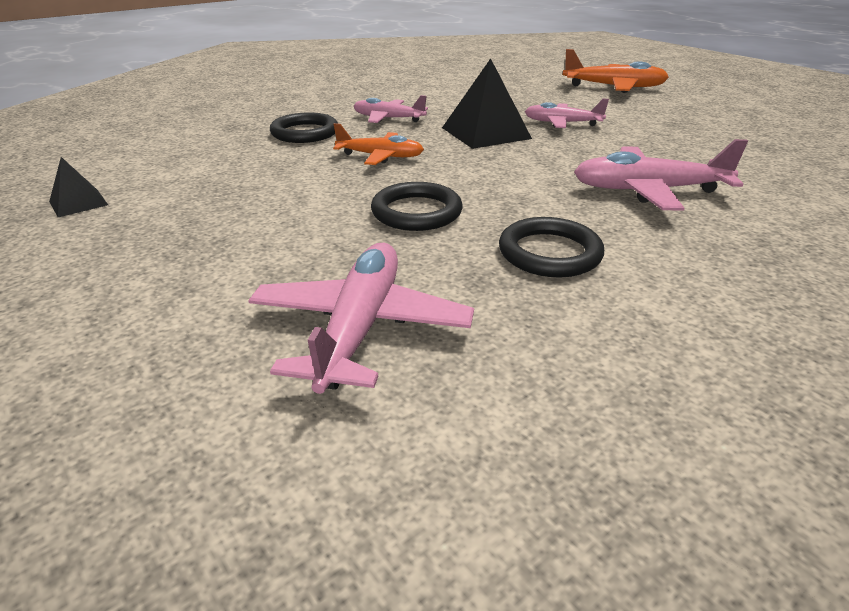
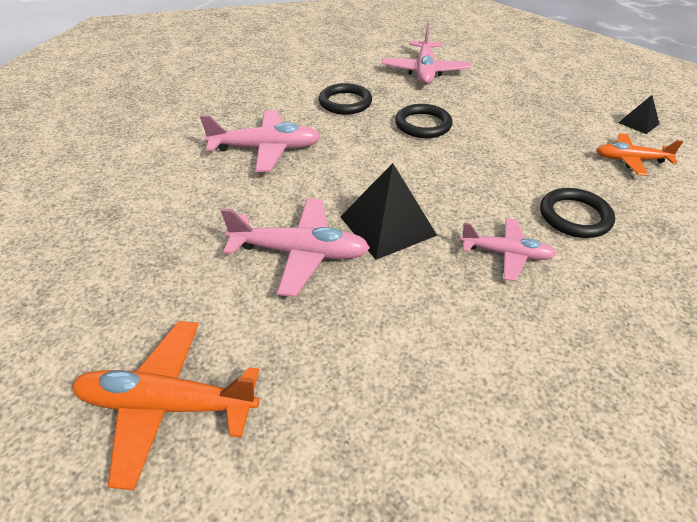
camera: 175 degrees right, 10 degrees up
(381, 156) = (475, 180): orange plane -> orange plane (630, 160)
(562, 123) = (300, 253): pink plane -> pink plane, size x1.54

